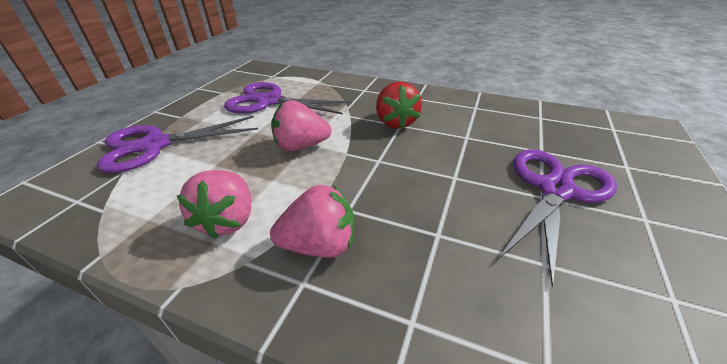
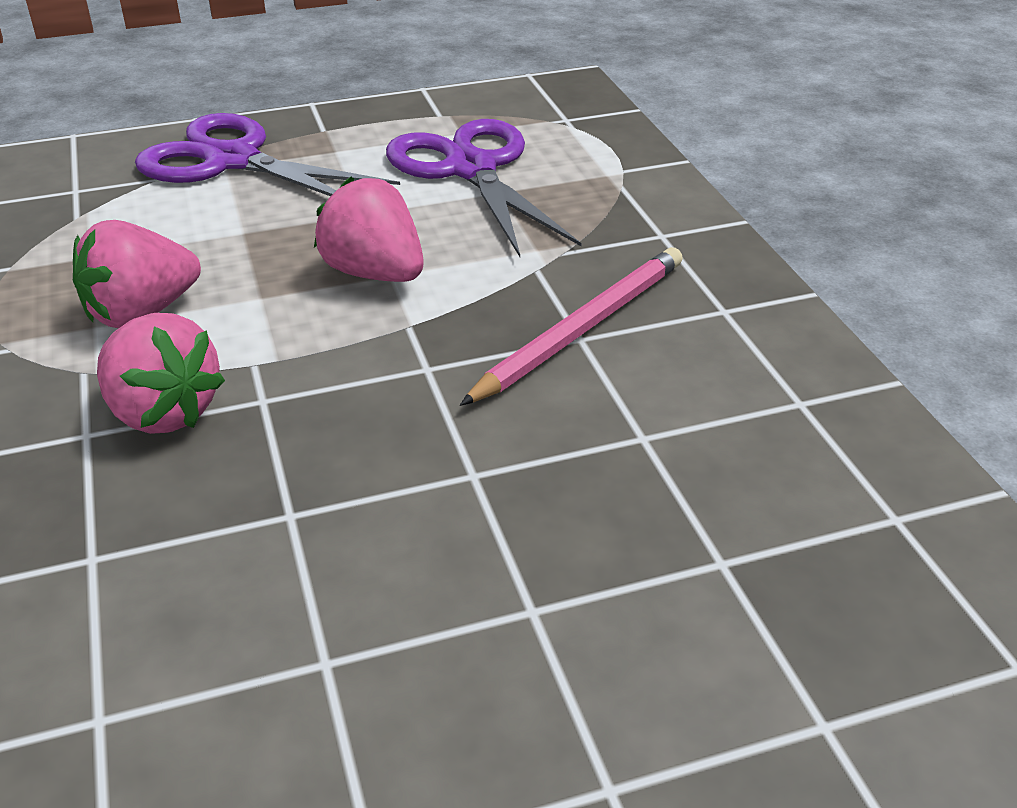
camera: 50 degrees right, 0 degrees up
(396, 122) = (581, 329): red strawberry -> pink pencil
(555, 190) = (574, 622): purple scissors -> none

